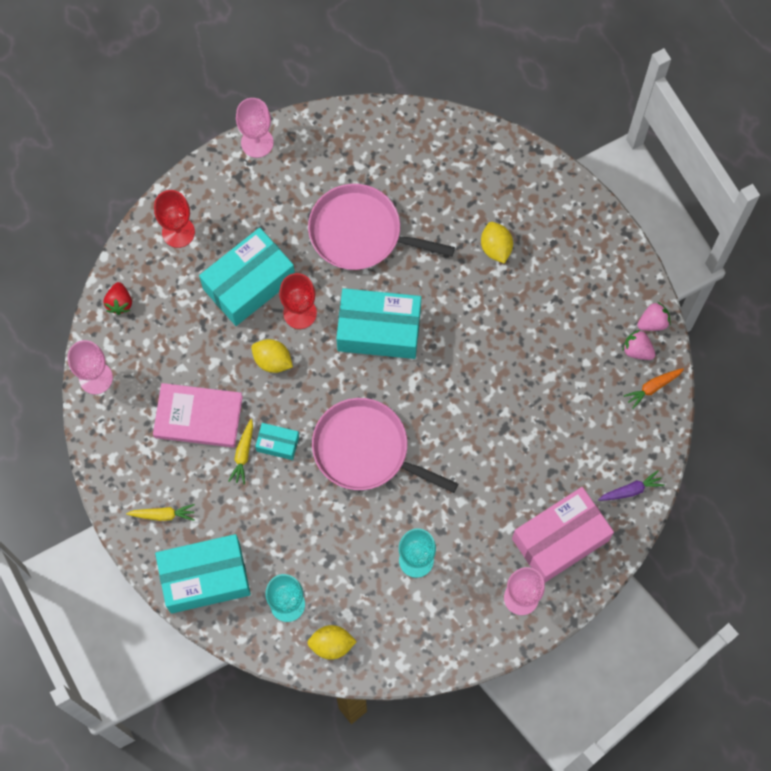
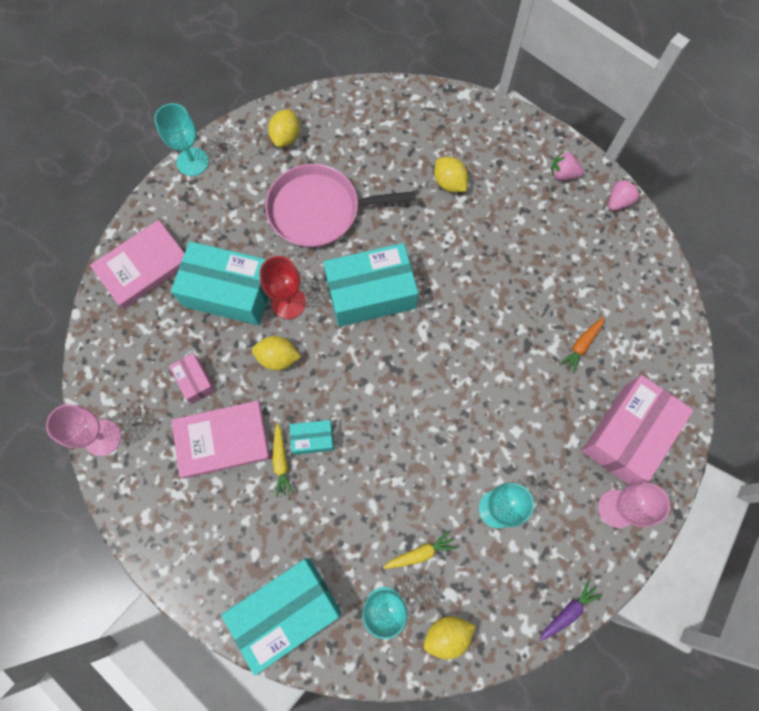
camera: 20 degrees left, 0 degrees up
(119, 303) = (105, 353): red strawberry -> none
(163, 515) = (219, 558): yellow carrot -> yellow carrot (420, 553)
(178, 232) = (143, 266): red goblet -> pink book
(191, 356) = (195, 381): none -> pink box
(249, 283) = (229, 292): turquoise box -> turquoise box turned 75 degrees clockwise
(257, 142) = (192, 162): pink goblet -> turquoise goblet
(355, 147) = (286, 137): none -> yellow lemon
(365, 450) = (402, 413): pink pan -> none
(631, 490) = (671, 362): purple carrot -> purple carrot (568, 612)
(637, 350) = (616, 231): pink strawberry -> pink strawberry (563, 174)
(653, 387) = (646, 259): orange carrot -> orange carrot (581, 345)

